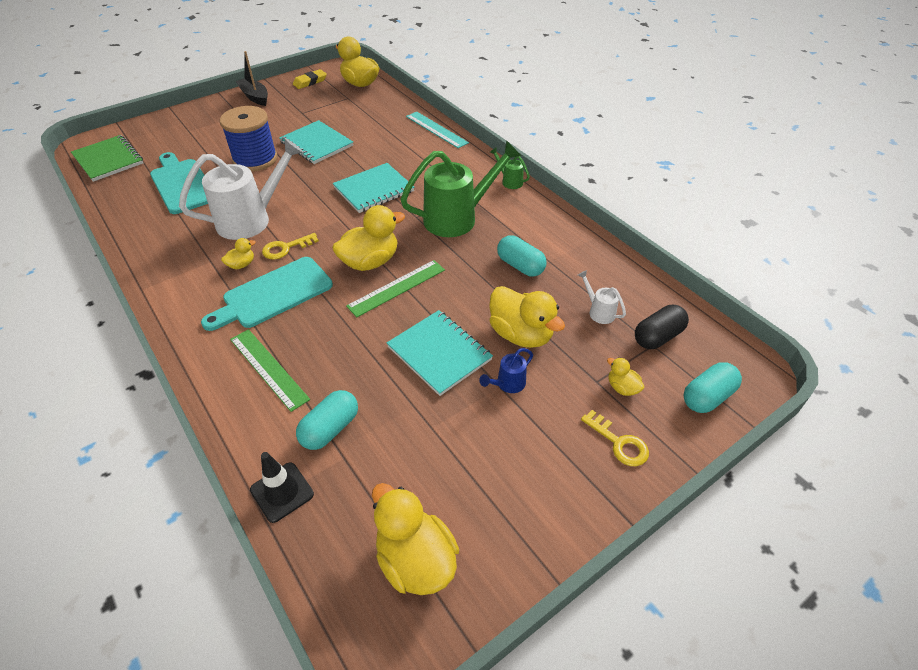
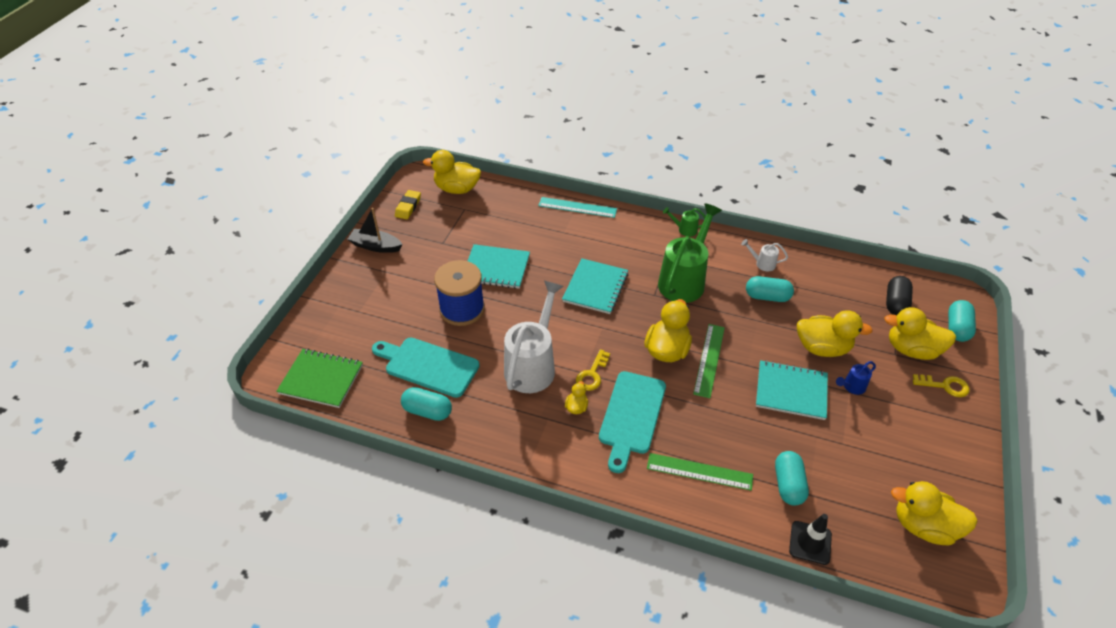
camera: 35 degrees left, 0 degrees up
(140, 212) = (427, 411): none -> turquoise capsule
(507, 384) = (852, 387): blue watering can -> blue watering can turned 45 degrees clockwise
(599, 311) = (847, 304): white watering can -> white watering can (762, 263)
(622, 387) = (912, 349): yellow duck -> yellow duck, size x2.09

